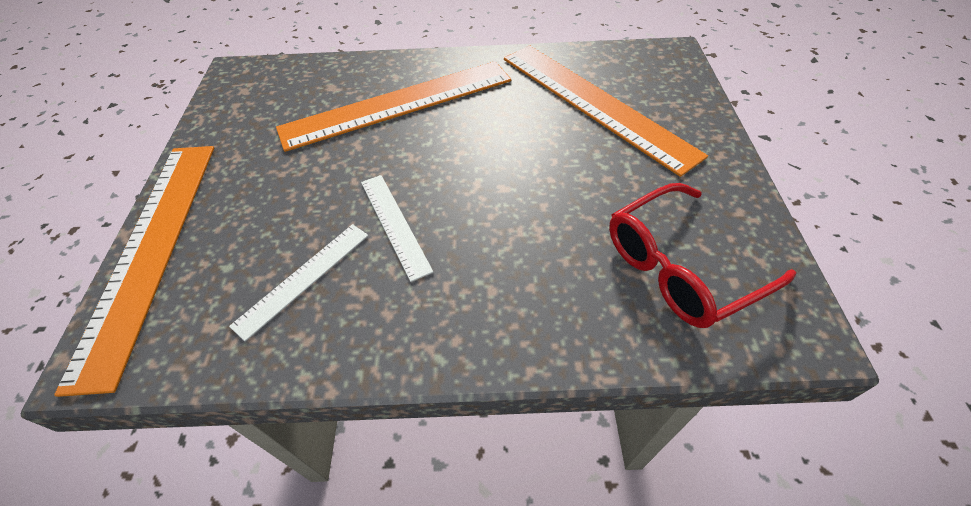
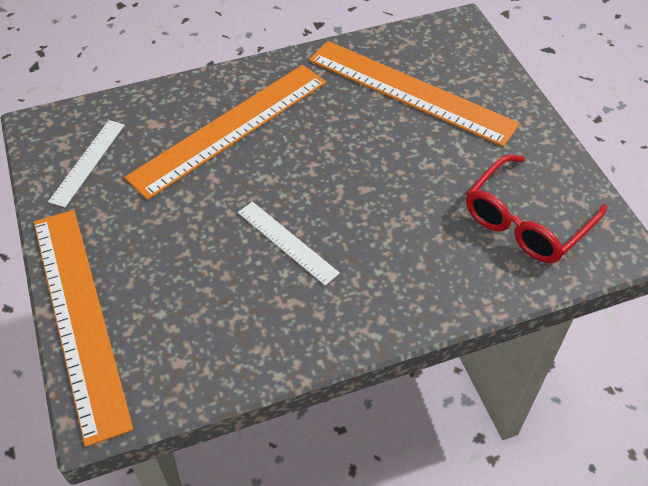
camera: 20 degrees left, 0 degrees up
(303, 278) = (234, 305): white ruler -> white ruler (88, 162)

